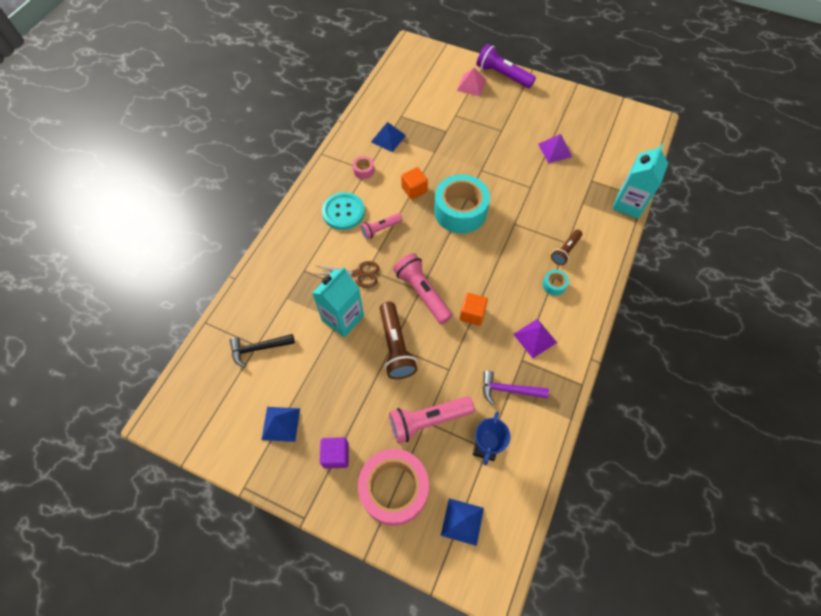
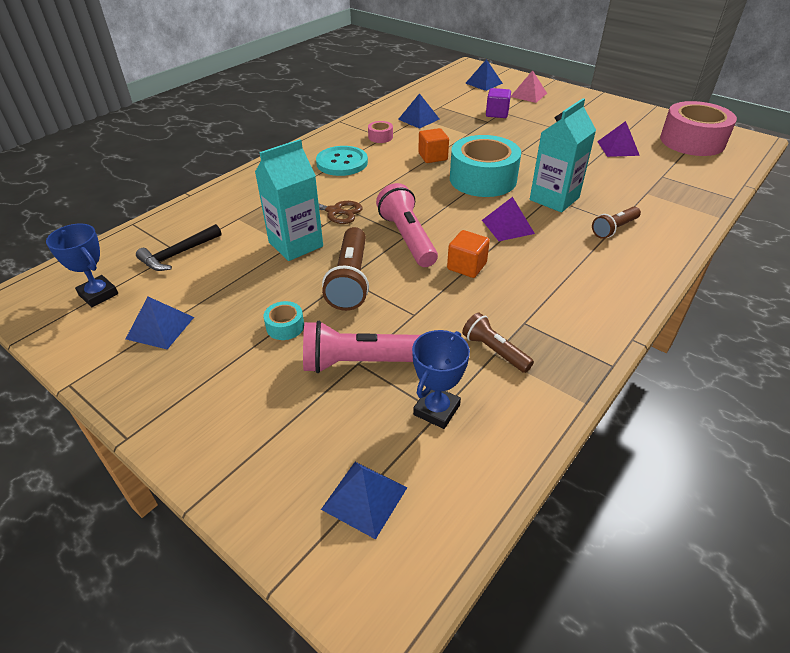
camera: 15 degrees right, 20 degrees down
(219, 403) = (98, 294): none -> blue trophy
(258, 348) = (178, 254): black hammer -> black hammer turned 45 degrees counterclockwise
(336, 455) = (213, 375): purple cube -> purple cube (497, 113)
(380, 229) = (378, 180): pink flashlight -> none
(394, 489) = (275, 431): pink tape -> pink tape (692, 141)
(429, 73) = (484, 83): none -> blue pyramid
(502, 75) = (567, 92): purple flashlight -> none
(508, 390) = (494, 351): purple hammer -> brown flashlight
(535, 338) = (550, 303): purple pyramid -> purple pyramid (507, 226)
(554, 285) = (591, 257): turquoise tape -> turquoise tape (285, 326)
(628, 204) = (712, 200): turquoise carton -> turquoise carton (554, 199)

